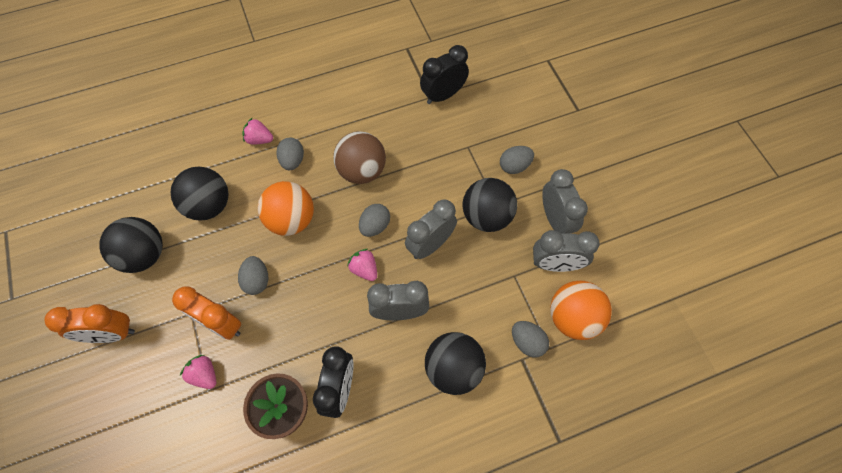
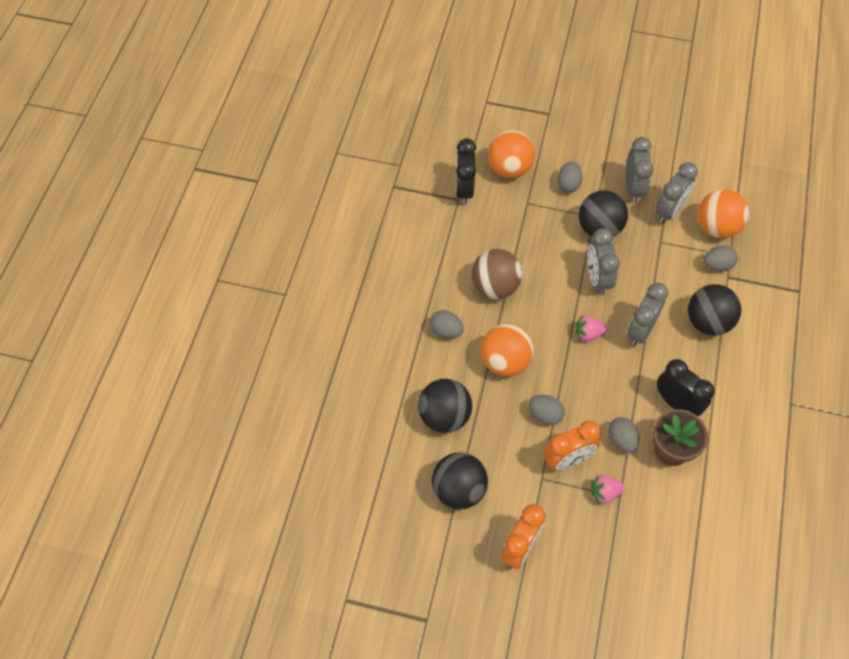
camera: 55 degrees left, 5 degrees down
(259, 139) = (403, 345): pink strawberry -> none
(375, 226) = (554, 306): grey egg -> grey egg (621, 440)
(493, 114) = (509, 168): none -> orange ball
(555, 219) = (633, 188): grey clock -> grey clock turned 75 degrees clockwise

